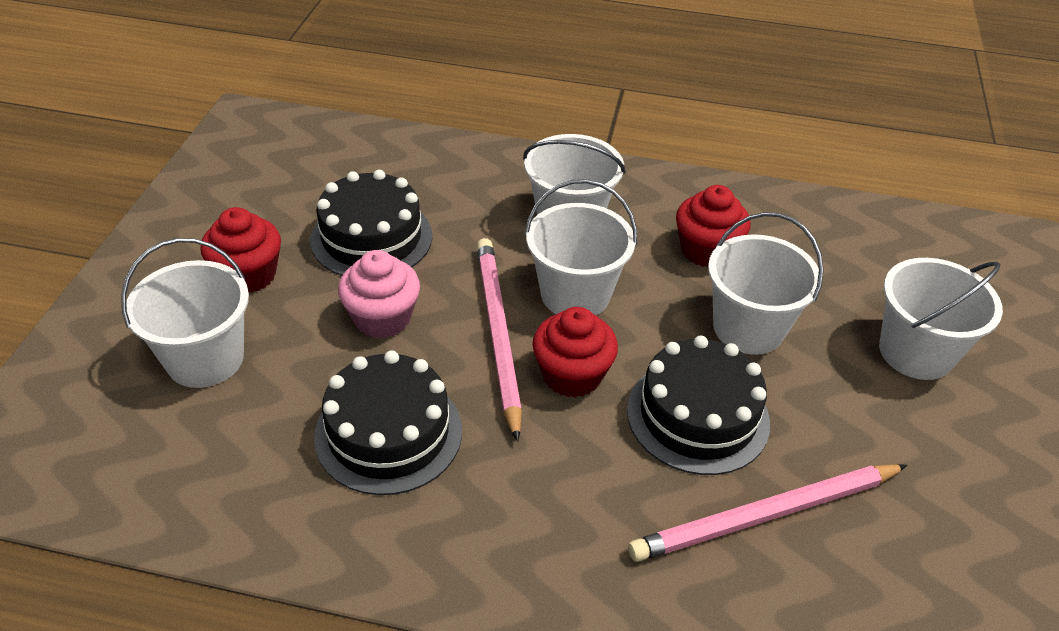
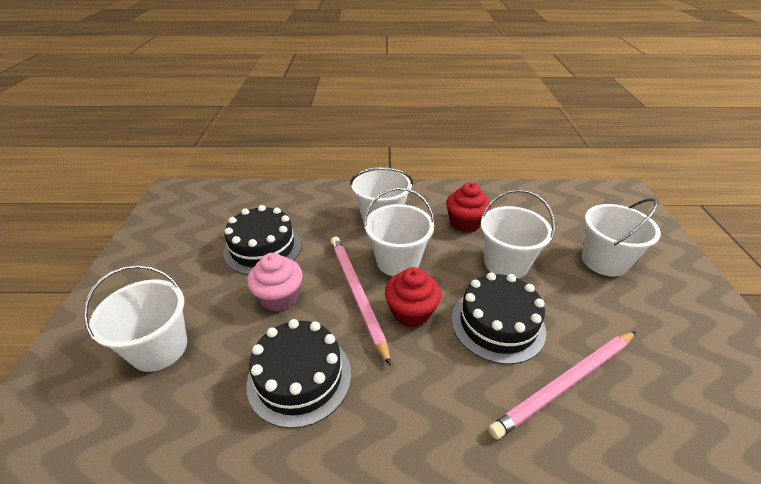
camera: 10 degrees left, 5 degrees down
(248, 275) = (184, 284): red cupcake -> none

